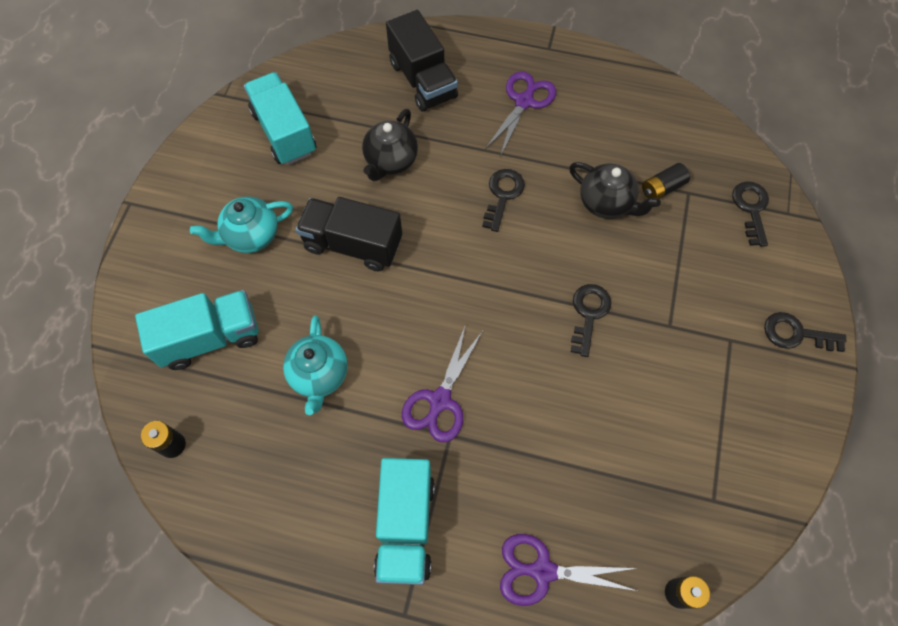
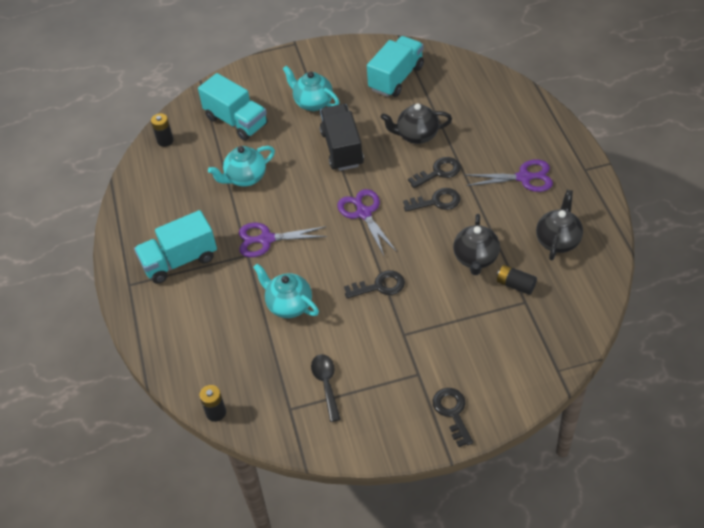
camera: 65 degrees right, 15 degrees down
(423, 80) = (494, 119): black truck -> none
(543, 571) = (190, 337): purple scissors -> purple scissors (364, 213)
(560, 425) = (289, 305): none -> turquoise teapot
(627, 122) = (558, 241): none -> black teapot
(698, 442) = (326, 384): none -> black spoon
(751, 209) = (542, 345): black key -> black key (438, 172)

